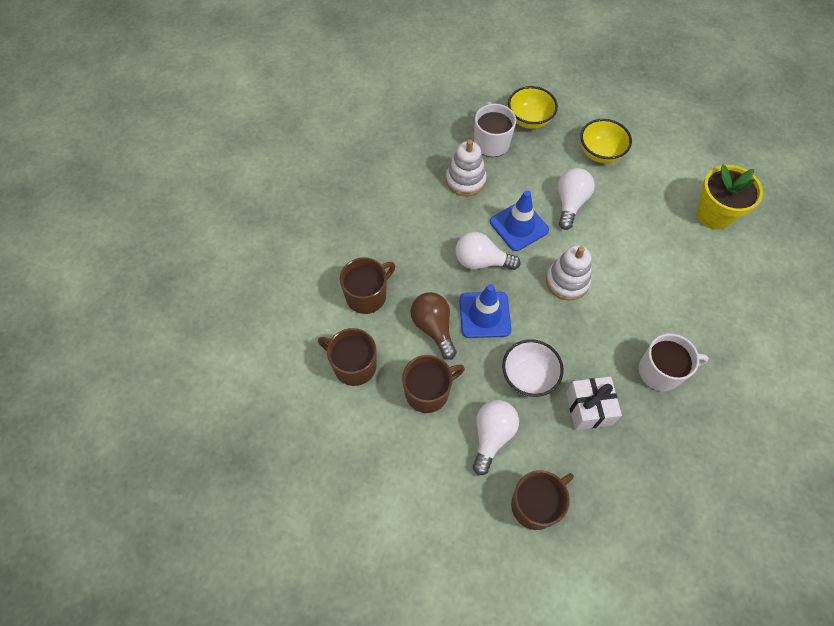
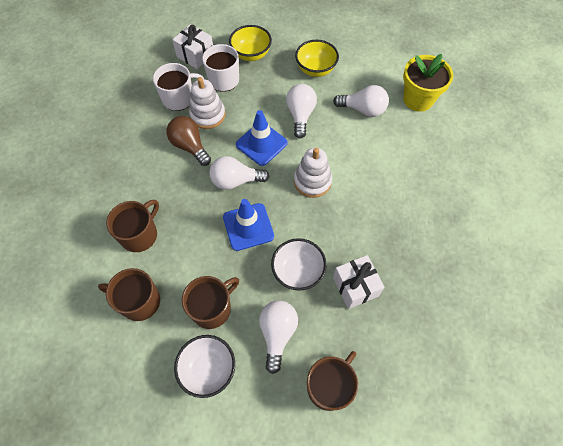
camera: 15 degrees left, 0 degrees up
(411, 453) = (208, 369): none -> white bowl
(433, 327) = (205, 249): brown light bulb -> brown light bulb (190, 146)
(465, 108) = (195, 55): none -> white gift
(645, 212) = (363, 110): none -> white light bulb
(660, 371) = (407, 239): white mug -> white mug (179, 98)

